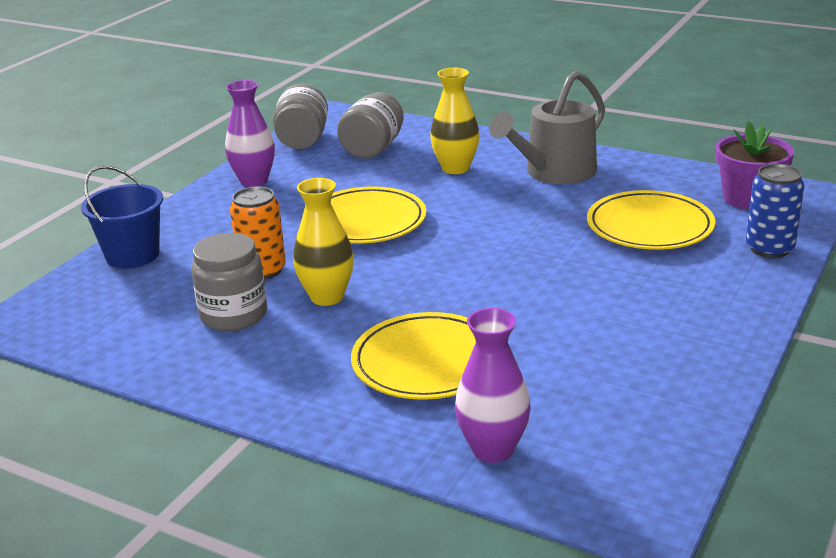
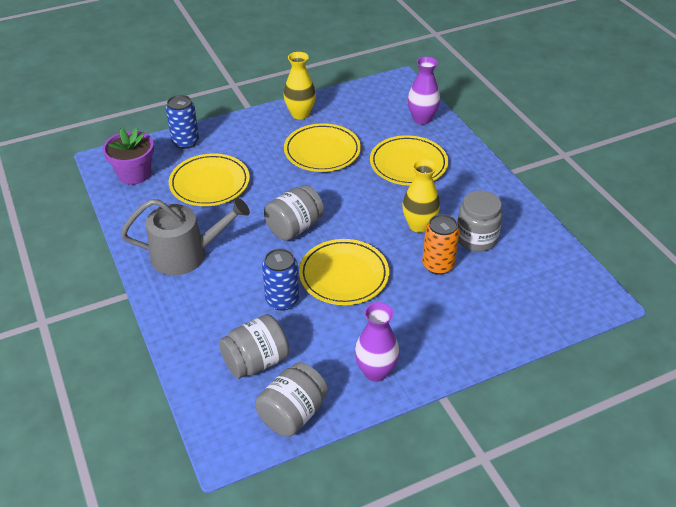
camera: 145 degrees left, 15 degrees up
(132, 255) = (509, 327): blue bucket -> none
(405, 184) = (282, 300): none -> blue can
(455, 168) = (233, 297): yellow vase -> yellow vase (300, 114)
(480, 233) = (294, 227): none -> grey jar
(577, 320) = (322, 151): none -> yellow plate

